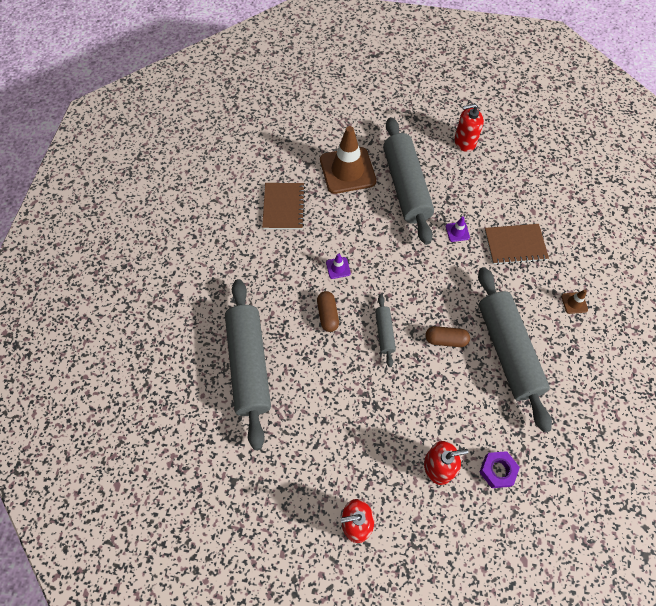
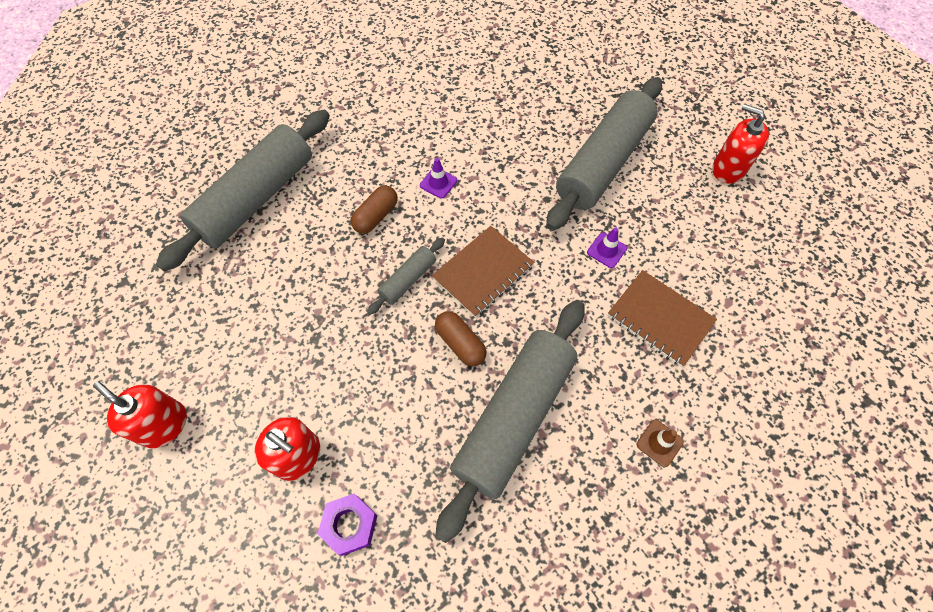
camera: 45 degrees right, 0 degrees up
(284, 207) = (455, 90): brown notebook -> brown notebook (483, 272)
(347, 170) = (558, 103): brown traffic cone -> none

